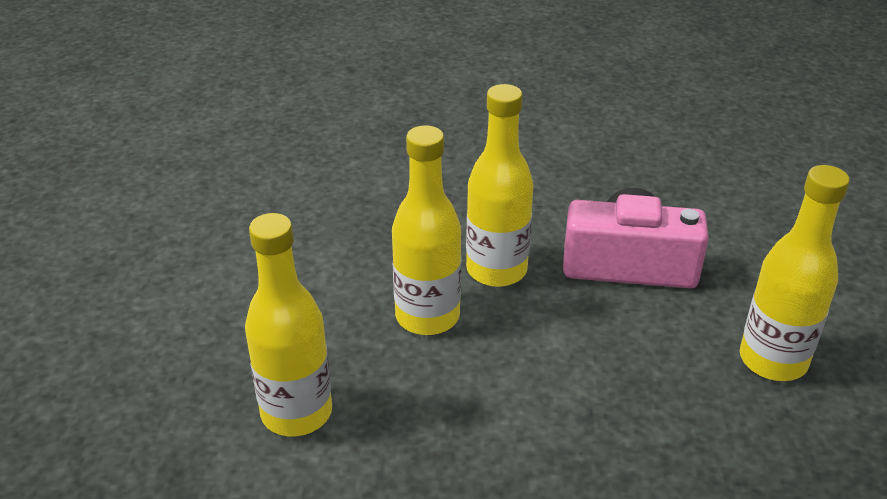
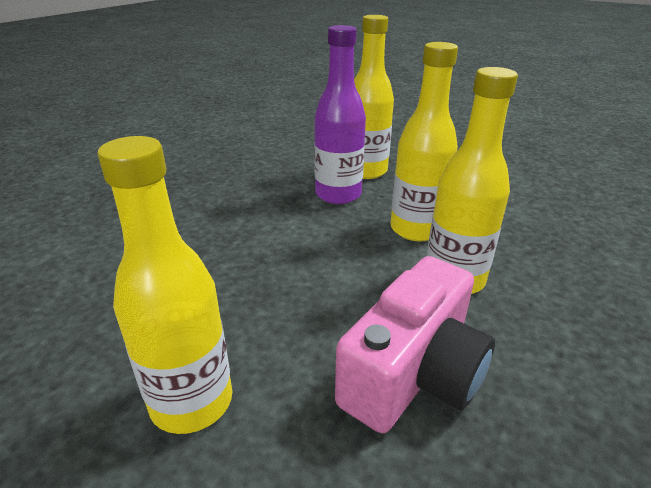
camera: 120 degrees right, 5 degrees down
(393, 413) = (338, 195): none -> purple bottle

